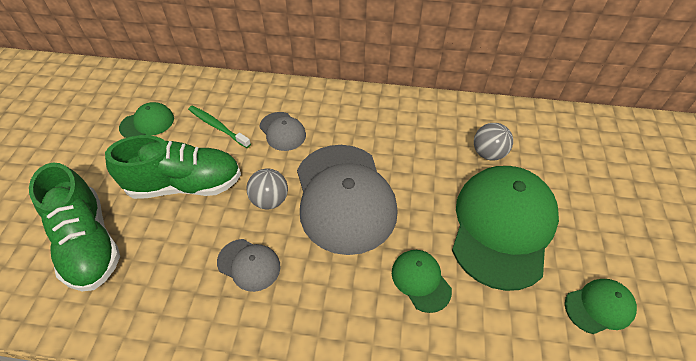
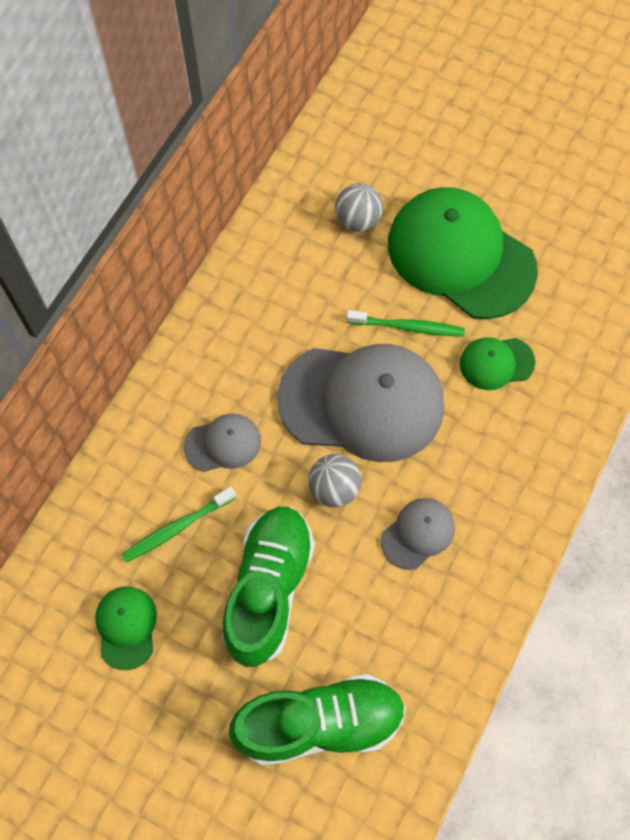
camera: 70 degrees left, 15 degrees up
(420, 208) = (408, 327): none -> green toothbrush
(599, 307) = (574, 219): green cap -> none

